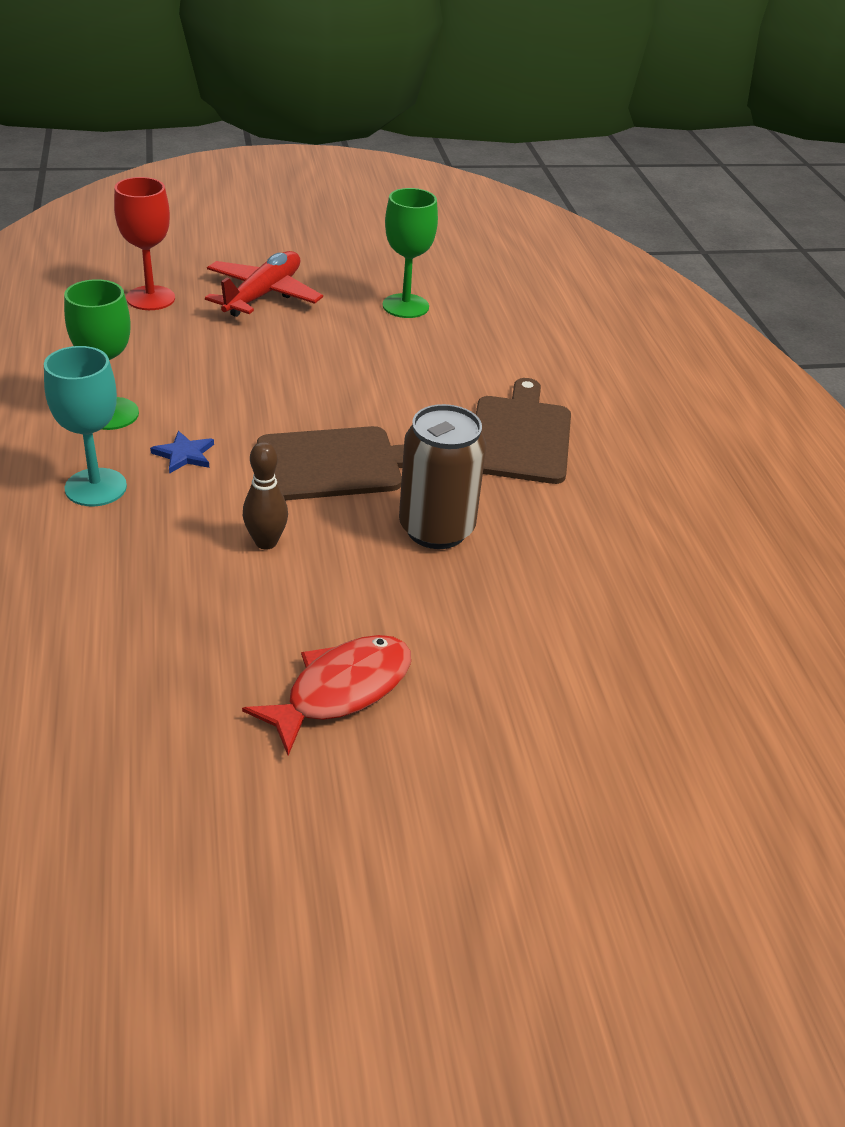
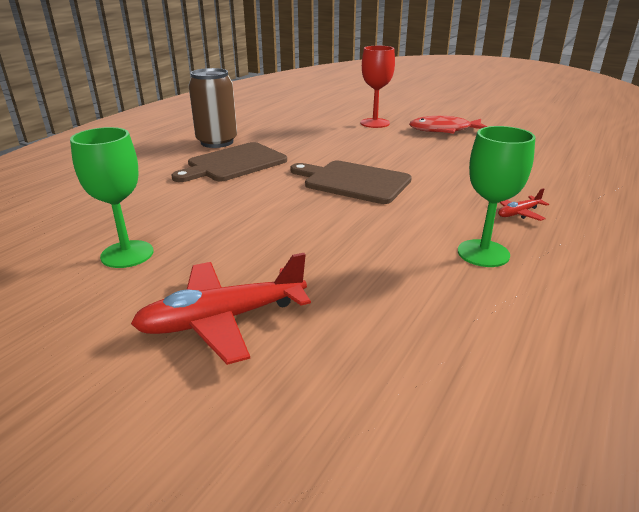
camera: 135 degrees left, 10 degrees down
(96, 487) = (518, 213): turquoise goblet -> red plane
(150, 298) = (350, 371): red goblet -> red goblet (375, 123)
(184, 454) = (444, 212): blue star -> none
(266, 542) = (431, 167): brown bowling pin -> none
(436, 529) = (341, 150): brown can -> brown can (217, 142)

